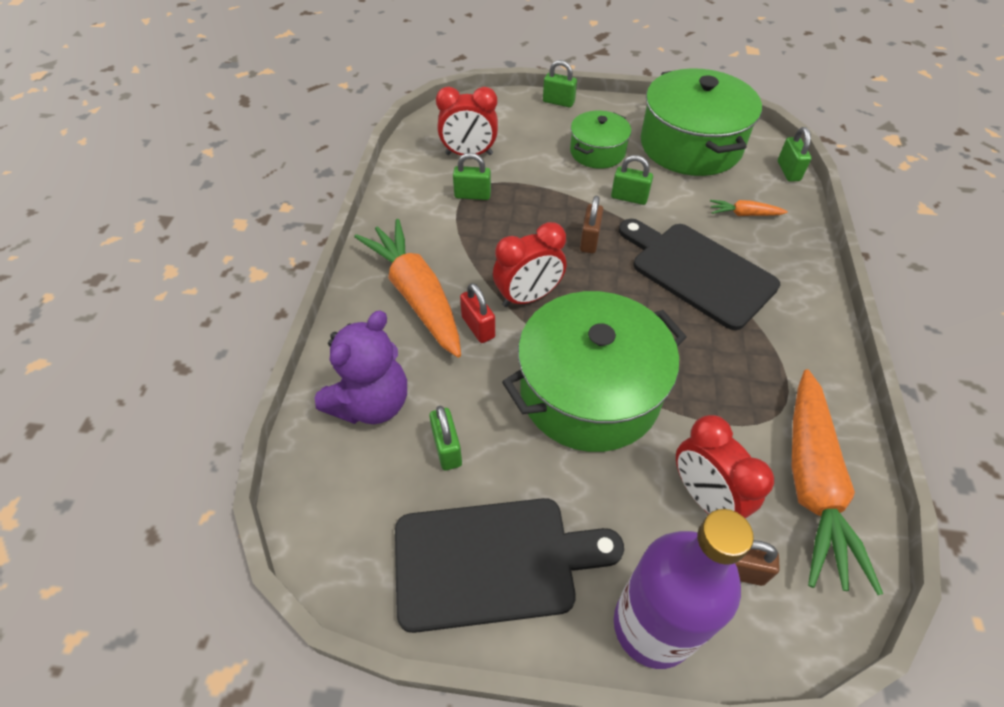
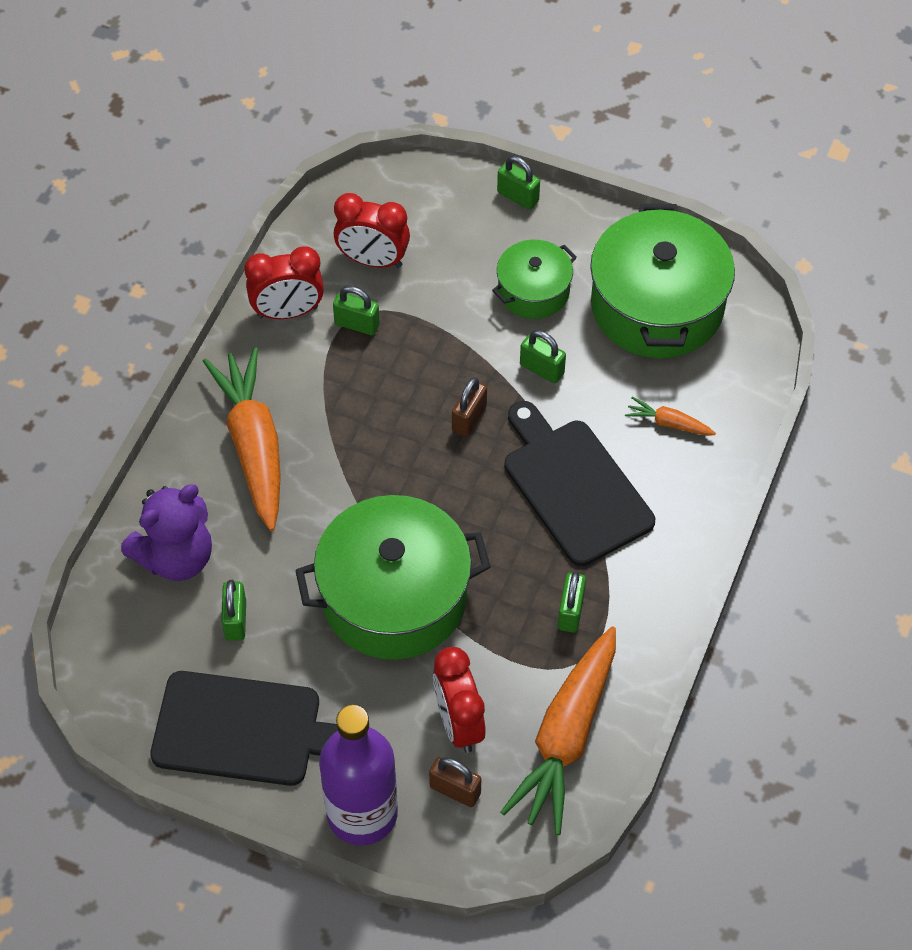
camera: 15 degrees right, 5 degrees up
(478, 327) = (307, 499): red padlock -> none
(528, 297) = (372, 475): red clock -> red clock (288, 312)
(788, 171) = (759, 373): green padlock -> green padlock (570, 612)

